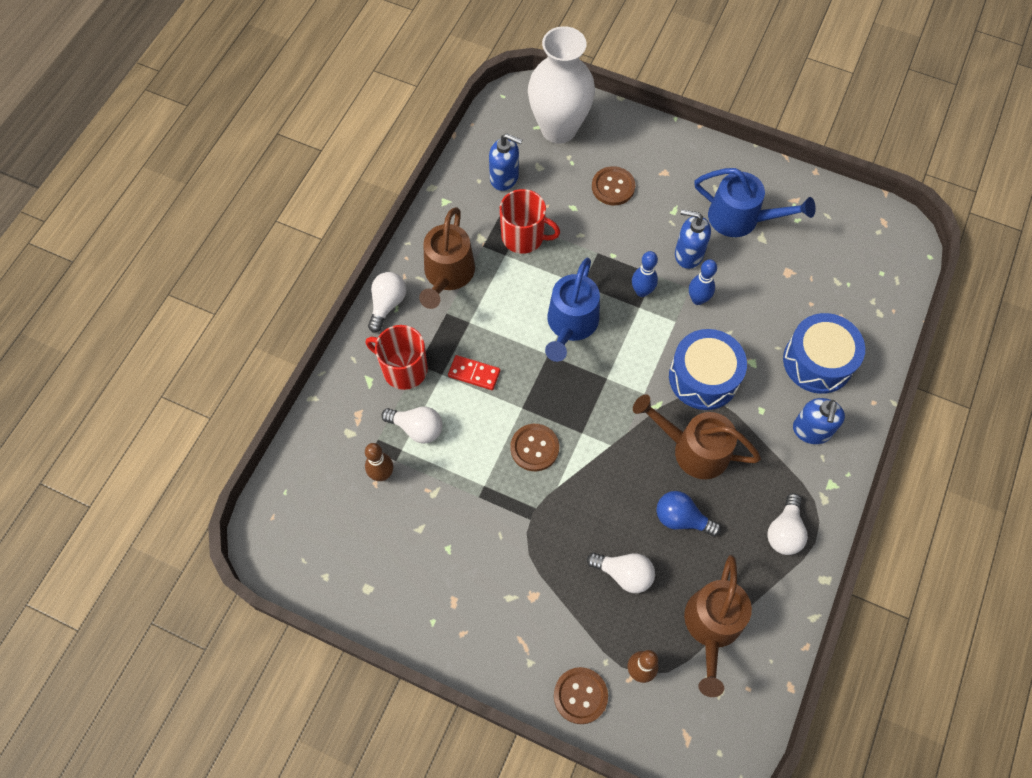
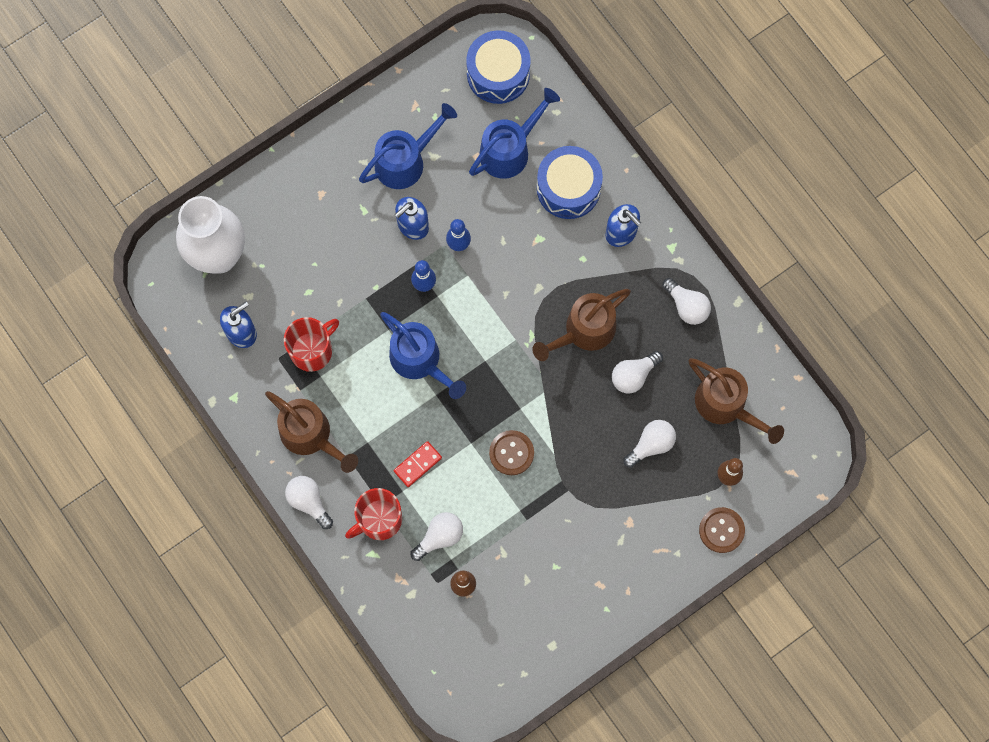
camera: 60 degrees left, 10 degrees up
(613, 187) = (309, 246): brown button -> none
(681, 519) = (633, 375): blue light bulb -> white light bulb
(703, 377) = (529, 285): blue drum -> blue drum (498, 74)
(815, 294) = (510, 149): none -> blue watering can

